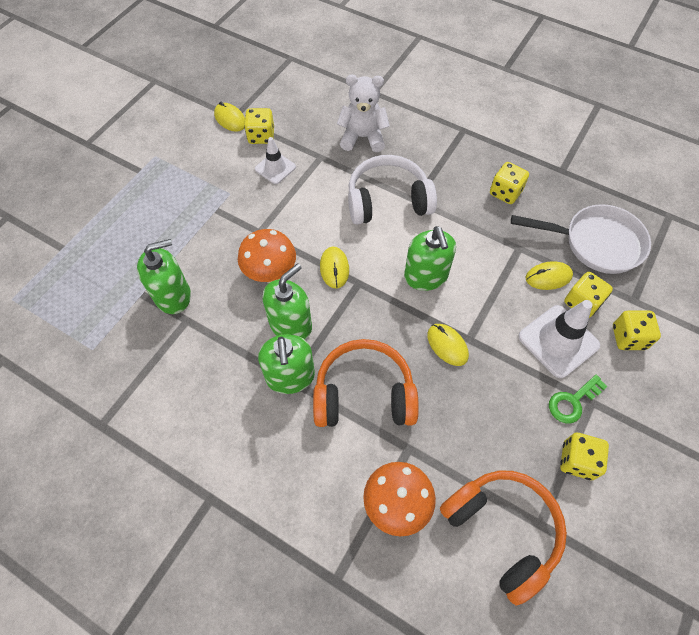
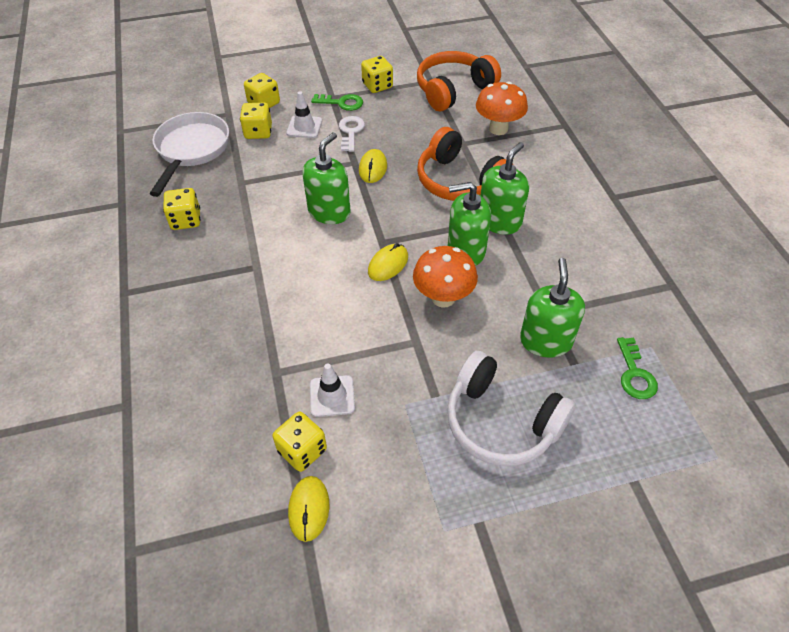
camera: 135 degrees left, 10 degrees down
(94, 317) = (635, 374): none -> green key
(173, 296) = (545, 341): green soap dispenser -> green soap dispenser turned 75 degrees clockwise
(363, 137) = (212, 360): white teddy bear -> none
(388, 201) = (278, 283): white headphones -> white headphones (501, 422)
(502, 530) = (453, 90): orange headphones -> orange headphones turned 45 degrees clockwise
(516, 371) = (351, 132): none -> white key
(548, 277) = (253, 156): yellow mouse -> none
(558, 341) = (304, 127): white traffic cone -> white traffic cone, size x0.61
(596, 243) = (191, 150): white pan -> white pan turned 45 degrees clockwise

